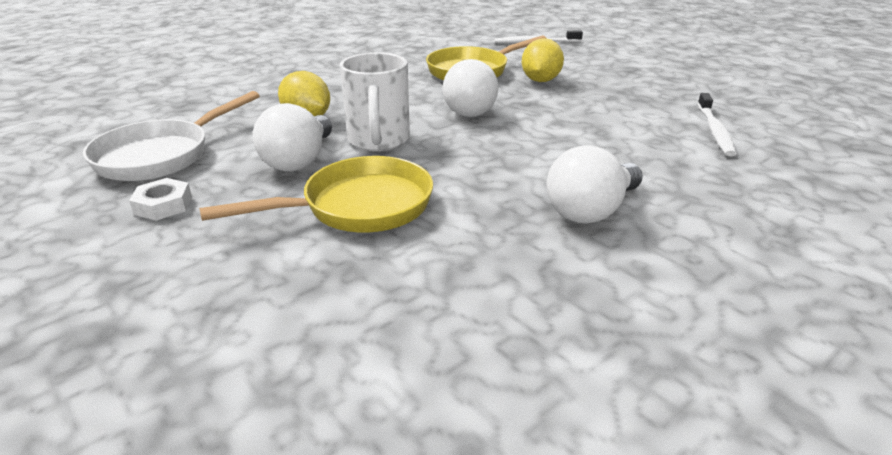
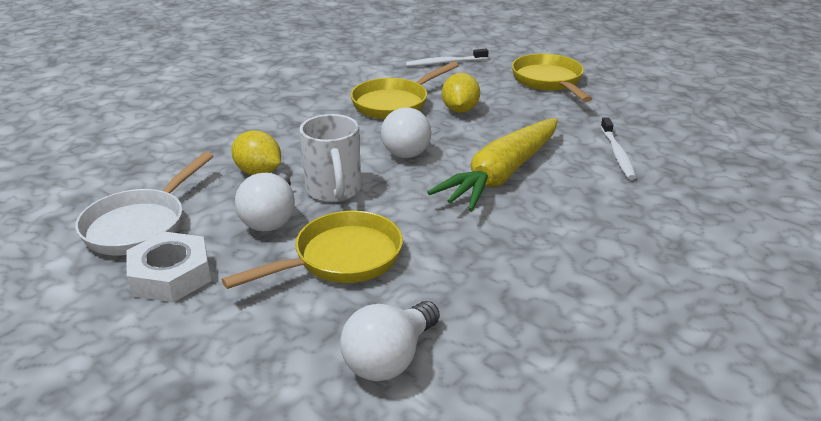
camera: 10 degrees left, 0 degrees up
(163, 205) = (171, 275): white nut -> white nut, size x1.76
(572, 140) = (502, 175): none -> yellow carrot
(591, 210) = (529, 242): white light bulb -> white light bulb (389, 359)
(644, 63) = (549, 81): none -> yellow pan

